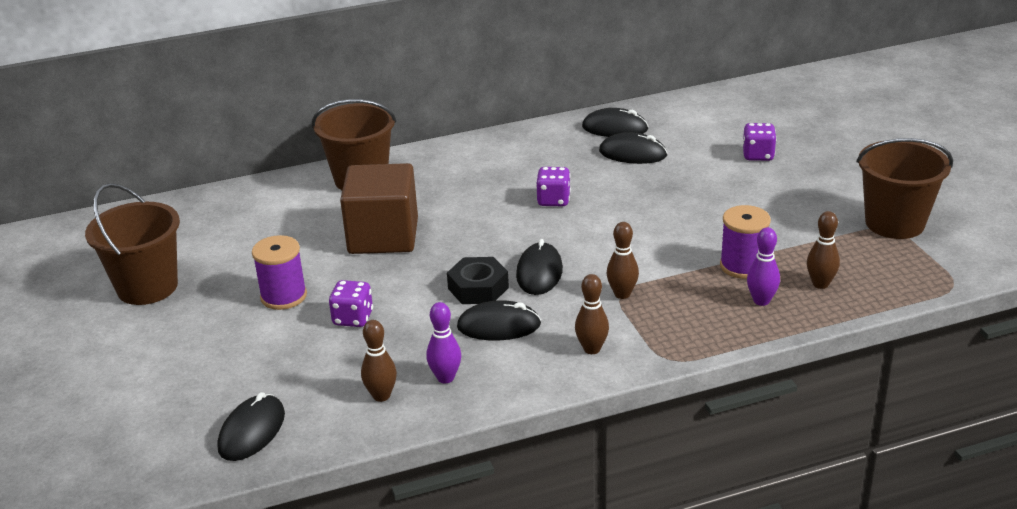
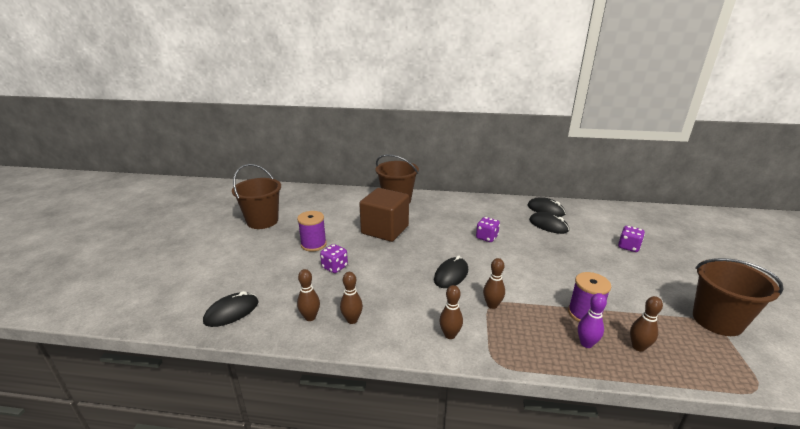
camera: 25 degrees right, 5 degrees down
(445, 378) = (352, 320): purple bowling pin -> brown bowling pin
(478, 288) = (411, 272): black nut -> none
(499, 326) = (405, 299): black mouse -> none

